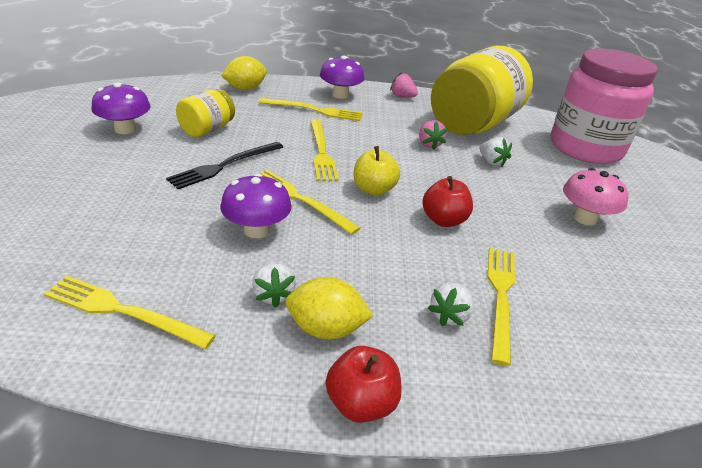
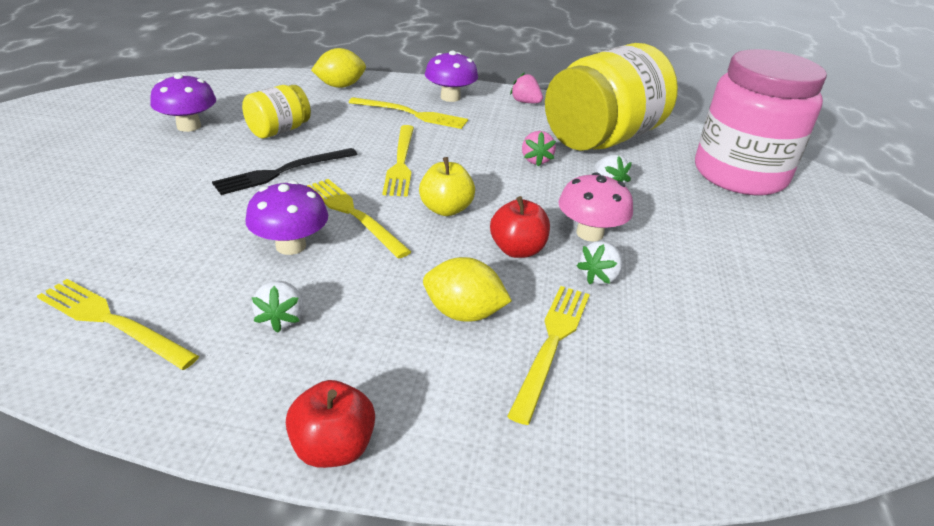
camera: 10 degrees right, 0 degrees up
(326, 329) = (326, 361): yellow lemon -> yellow lemon (463, 313)
(449, 315) = (479, 360): white strawberry -> white strawberry (599, 277)
(585, 218) = (702, 260): pink mushroom -> pink mushroom (590, 233)

